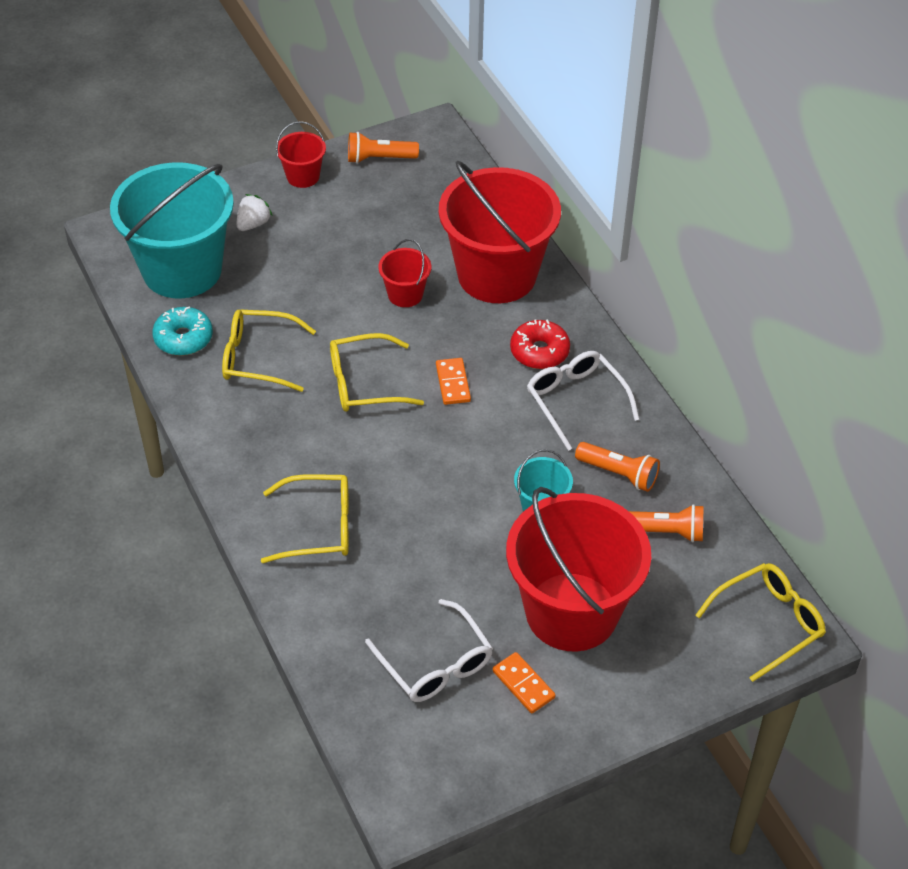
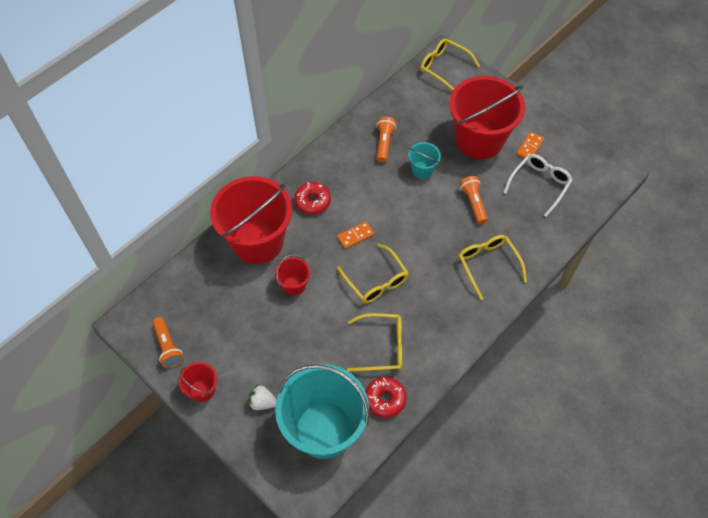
camera: 110 degrees left, 10 degrees up
(183, 338) = (385, 399): turquoise donut -> red donut
(259, 358) = (381, 346): yellow glasses -> yellow glasses turned 75 degrees counterclockwise
(576, 401) = (342, 174): white glasses -> none
(664, 532) = (412, 116): orange flashlight -> orange flashlight (473, 203)

